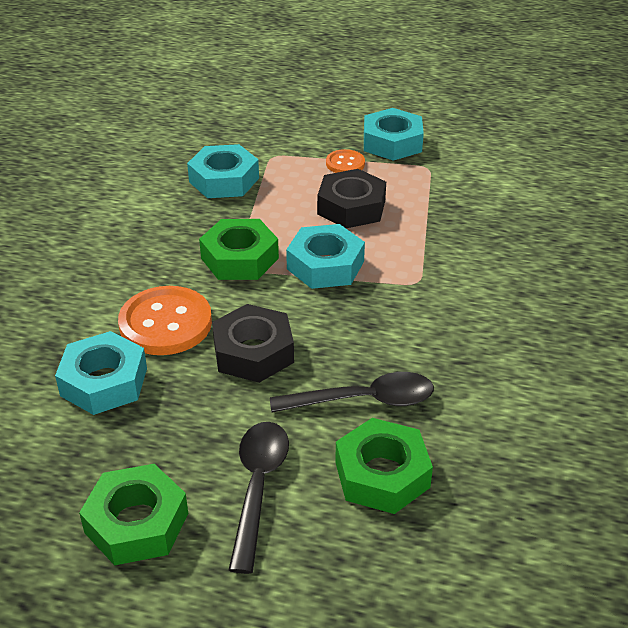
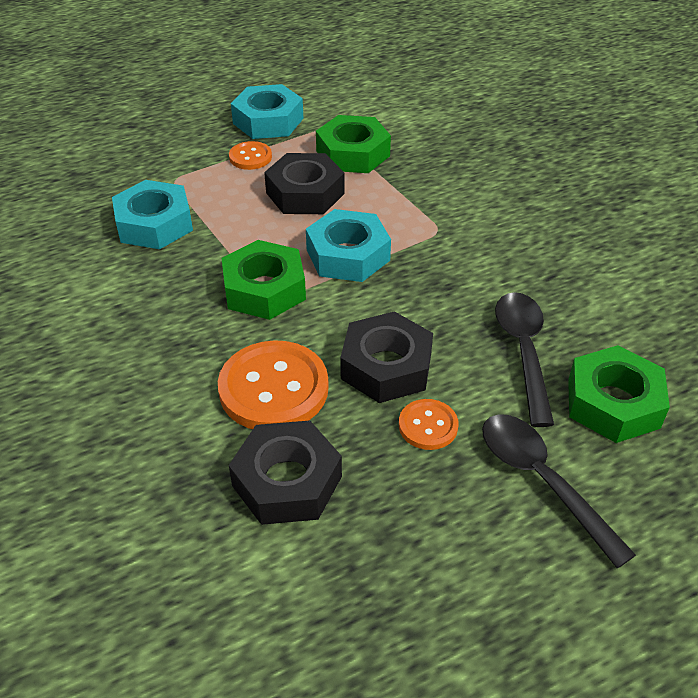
camera: 40 degrees left, 5 degrees up
(104, 382) = (287, 481): turquoise nut -> black nut
(136, 523) = (489, 589): green nut -> green nut (353, 153)
(230, 405) = (428, 426): none -> orange button
(363, 400) = (523, 352): black spoon -> black spoon turned 45 degrees counterclockwise

